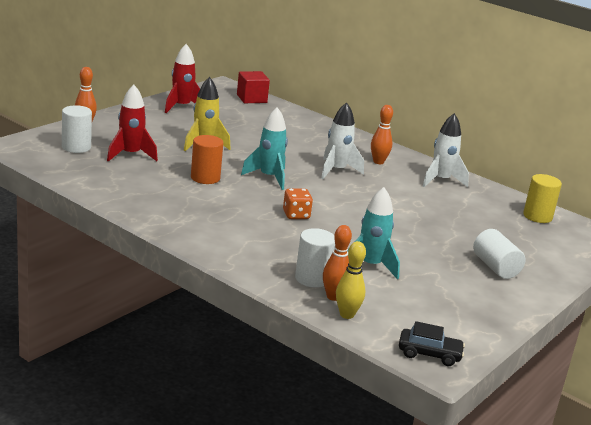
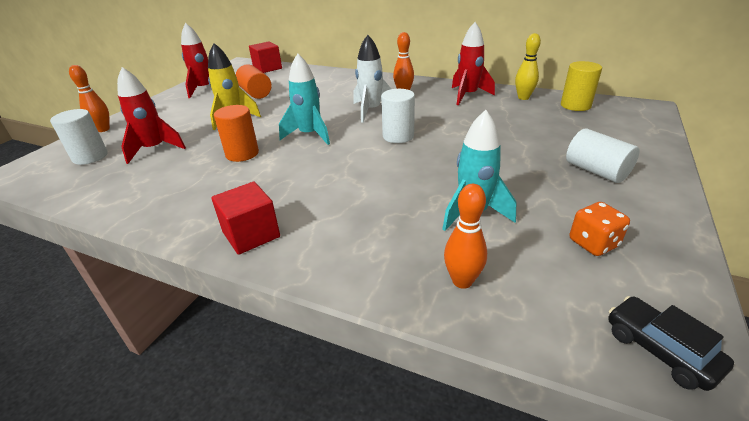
camera: 10 degrees left, 10 degrees up
(199, 235) = (251, 234): none -> red cube
(231, 124) = (255, 93): none -> orange cylinder
(296, 215) = (356, 170): orange dice -> orange dice (593, 243)
(312, 279) = (419, 258): white cylinder -> white cylinder (398, 136)
(347, 315) = (499, 310): yellow bowling pin -> yellow bowling pin (523, 97)
(429, 354) = (660, 349): black car -> black car turned 120 degrees counterclockwise
(440, 180) = (468, 95): white rocket -> red rocket

